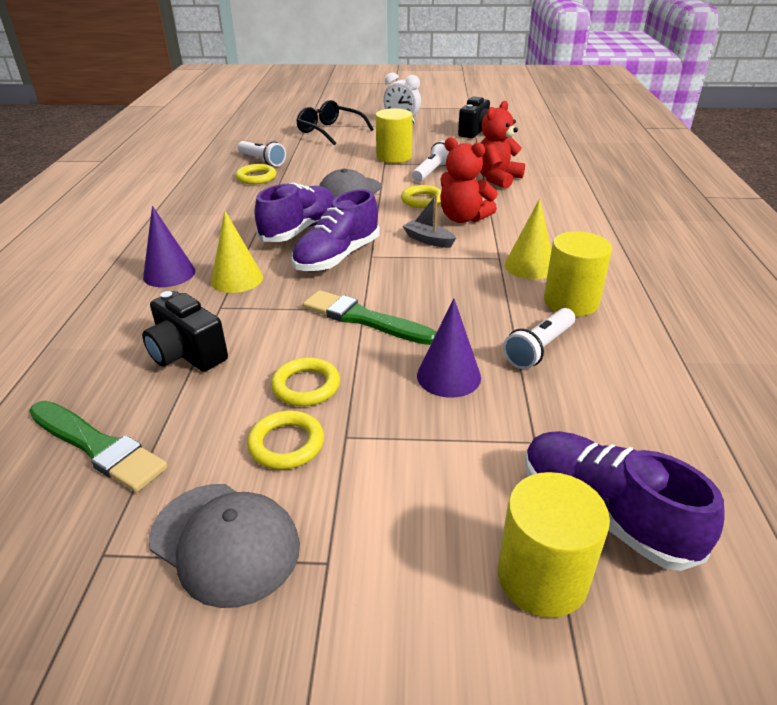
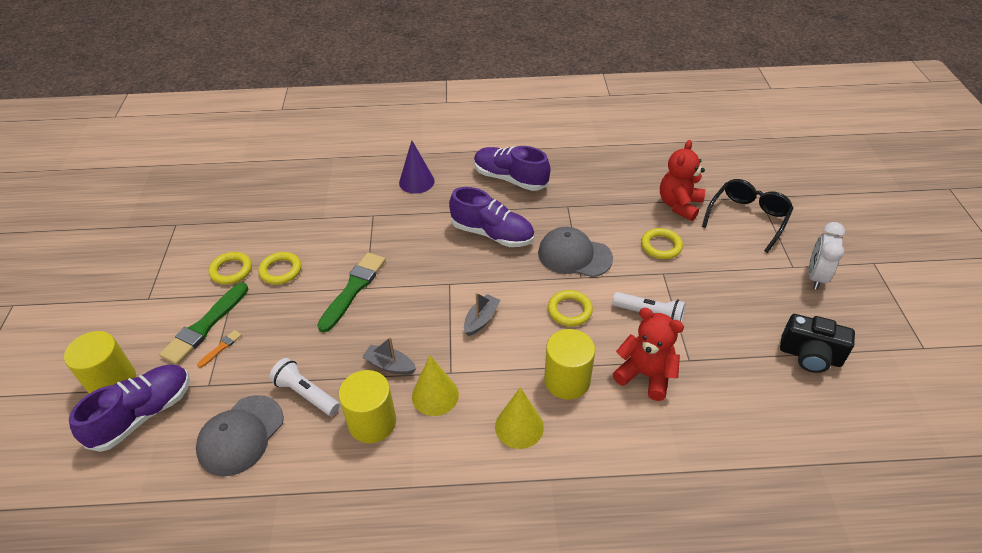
camera: 85 degrees right, 10 degrees up
(97, 446) = (244, 202): green brush -> green brush (205, 326)
(187, 354) = (320, 213): black camera -> none
(225, 542) = (170, 261): grey cap -> grey cap (241, 435)
(237, 279) = (409, 215): yellow cone -> yellow cone (519, 426)
(256, 177) = (597, 189): yellow ring -> yellow ring (661, 246)
(262, 161) = (640, 184): white flashlight -> none
(337, 257) = (445, 263): purple shoe -> purple shoe (510, 179)
(394, 157) = (685, 279): yellow cylinder -> yellow cylinder (567, 380)
(448, 376) = (280, 340): purple cone -> none
(462, 436) = (221, 348): none -> orange brush
(463, 218) = (532, 344): red teddy bear -> red teddy bear (679, 205)
(491, 292) = (390, 365): none -> grey boat

